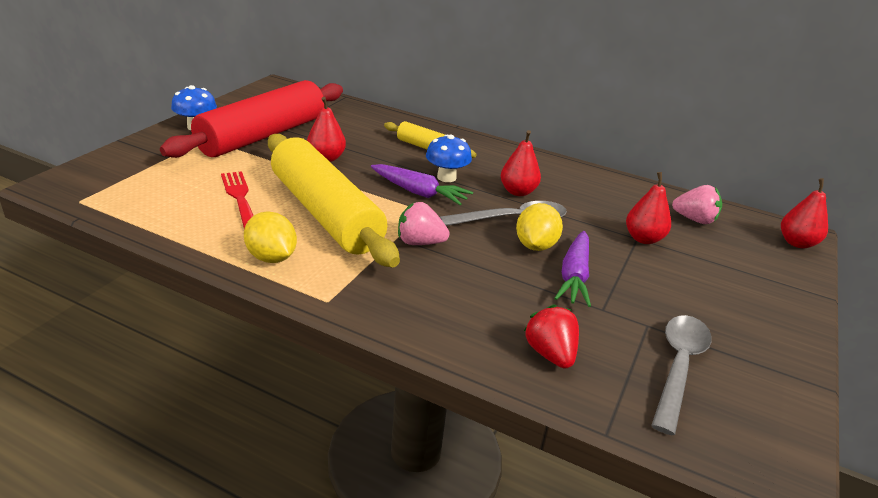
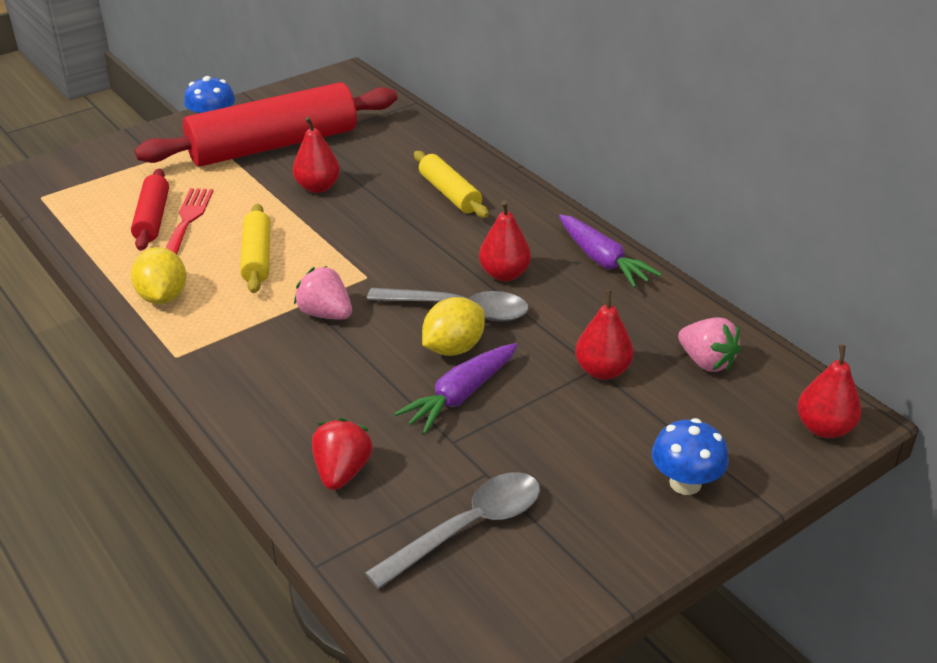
camera: 30 degrees right, 5 degrees up
(205, 200) = (152, 218): none -> red rolling pin
(325, 213) = (257, 257): yellow rolling pin -> yellow rolling pin, size x0.48
(419, 192) = (382, 252): purple carrot -> purple carrot (602, 260)
(446, 177) = (434, 238): blue mushroom -> blue mushroom (685, 483)

